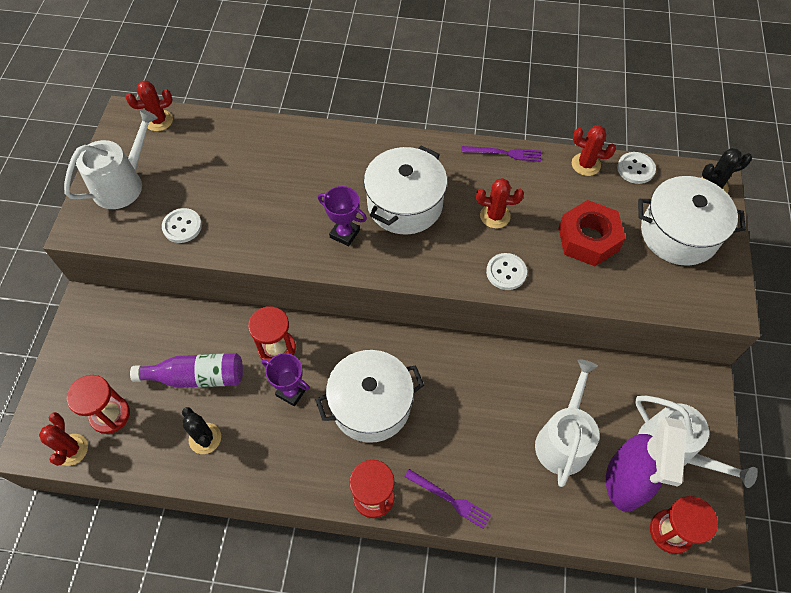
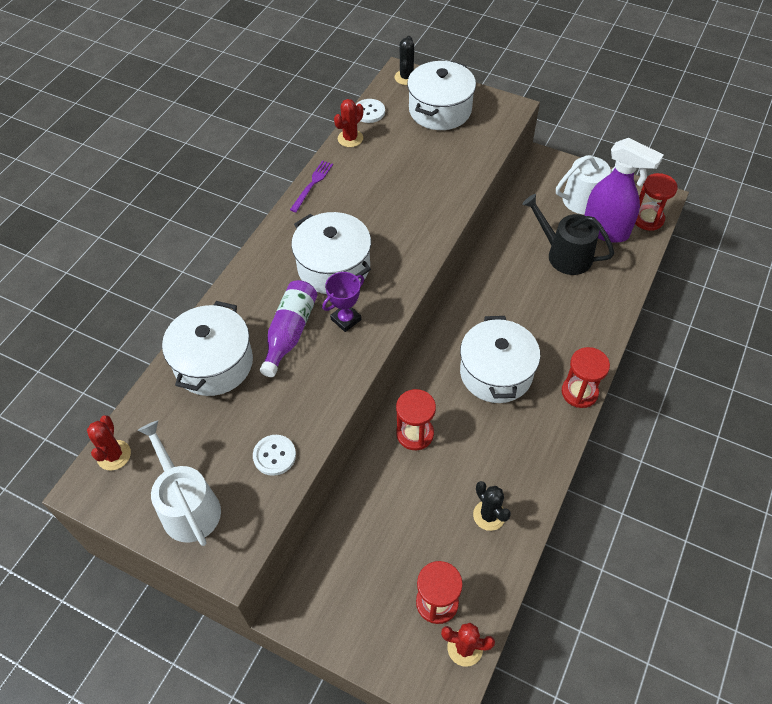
camera: 70 degrees left, 5 degrees down
(197, 377) = (421, 511): purple bottle -> purple bottle (290, 332)
(205, 438) = (489, 515): black cactus -> black cactus turned 75 degrees clockwise
(264, 152) = (214, 363): none -> white pot
(291, 392) = (464, 432): purple trophy -> none
(449, 499) = (594, 340): purple fork -> none
(495, 216) = (375, 210): red cactus -> none
(506, 272) = (433, 219): white button -> none
(563, 440) = (564, 255): white watering can -> black watering can
(588, 239) = (423, 161): red nut -> none

